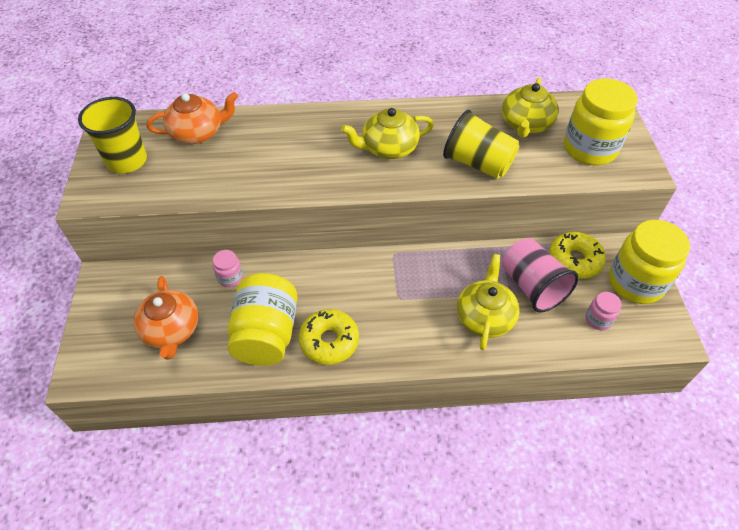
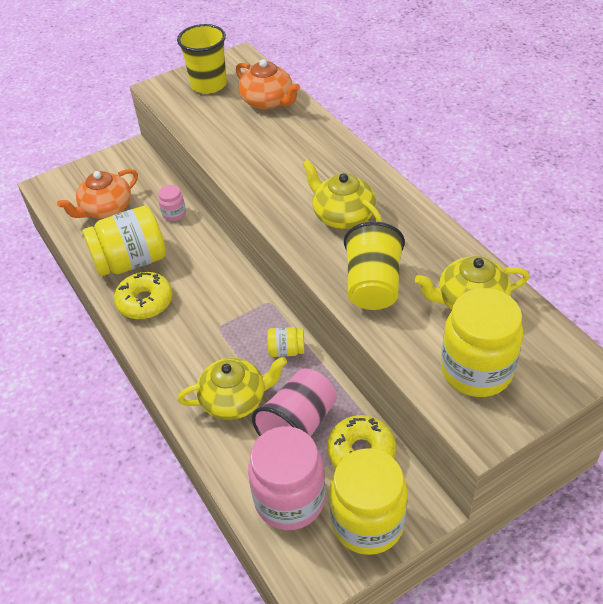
camera: 65 degrees right, 5 degrees down
(453, 263) = (286, 350): none -> yellow jar
(598, 319) = (290, 500): pink jar -> pink jar, size x2.17

